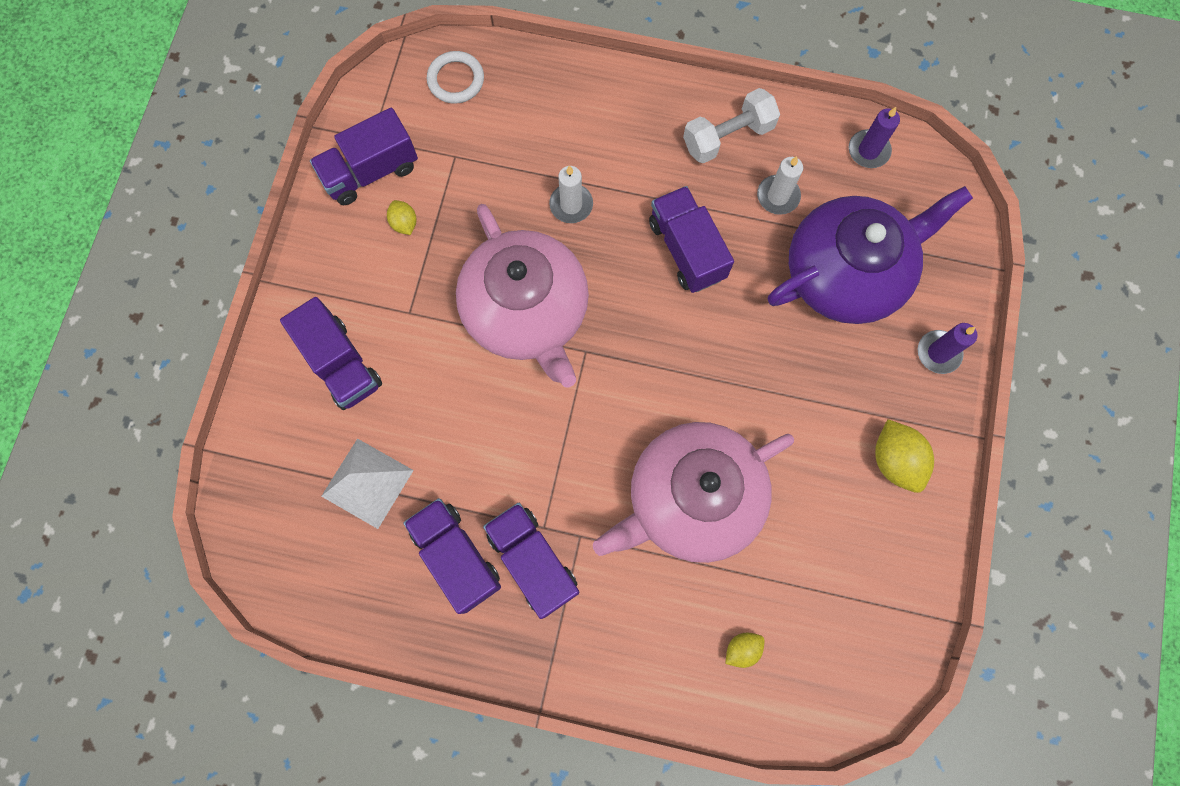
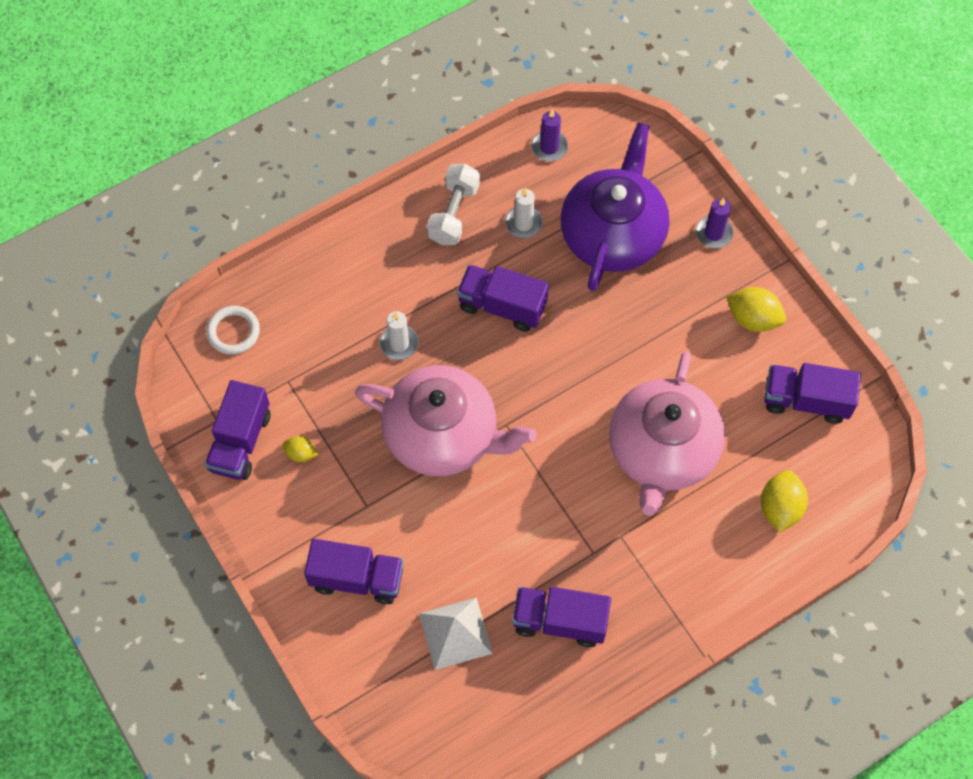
camera: 45 degrees left, 10 degrees down
(533, 561) = (608, 578): purple truck -> purple truck (806, 400)
(742, 649) = (780, 508): yellow lemon -> yellow lemon, size x1.75

